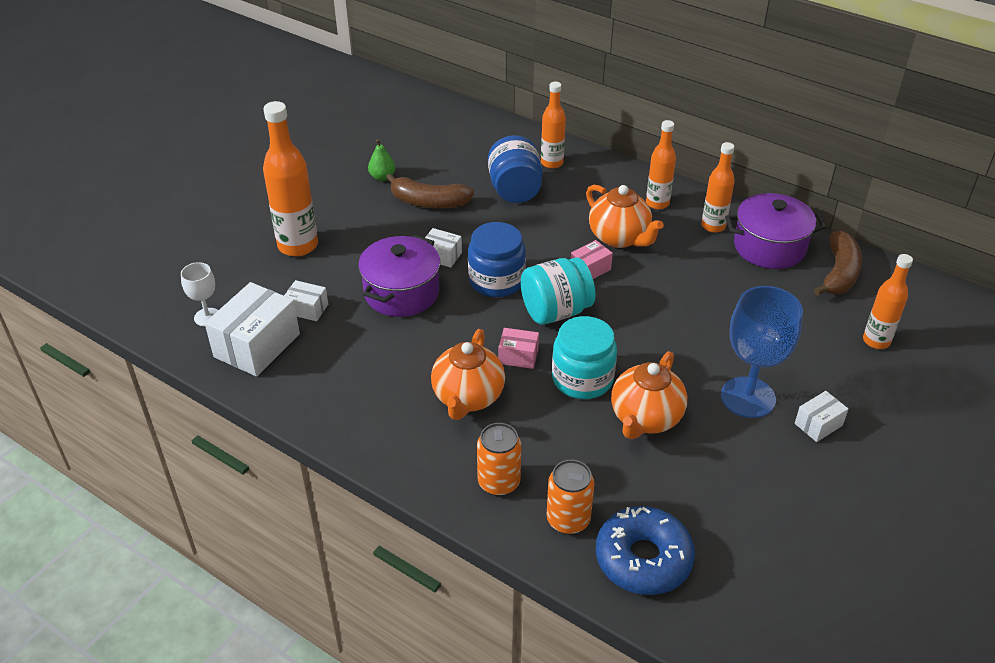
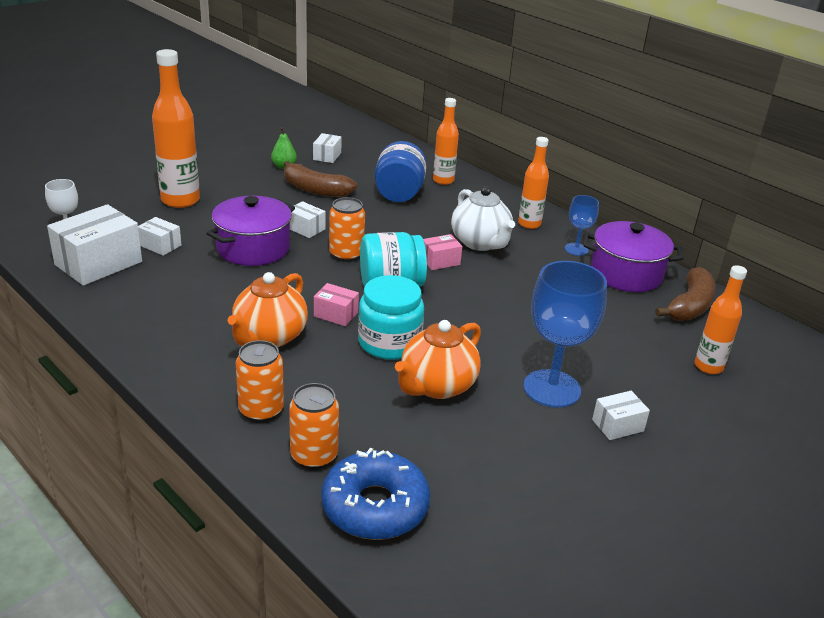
camera: 10 degrees right, 10 degrees down
(420, 153) = (327, 156): none -> white box
(496, 281) = (346, 254): blue jar -> orange can
(619, 238) = (480, 243): orange teapot -> white teapot
(713, 226) = (576, 249): orange bottle -> blue goblet

